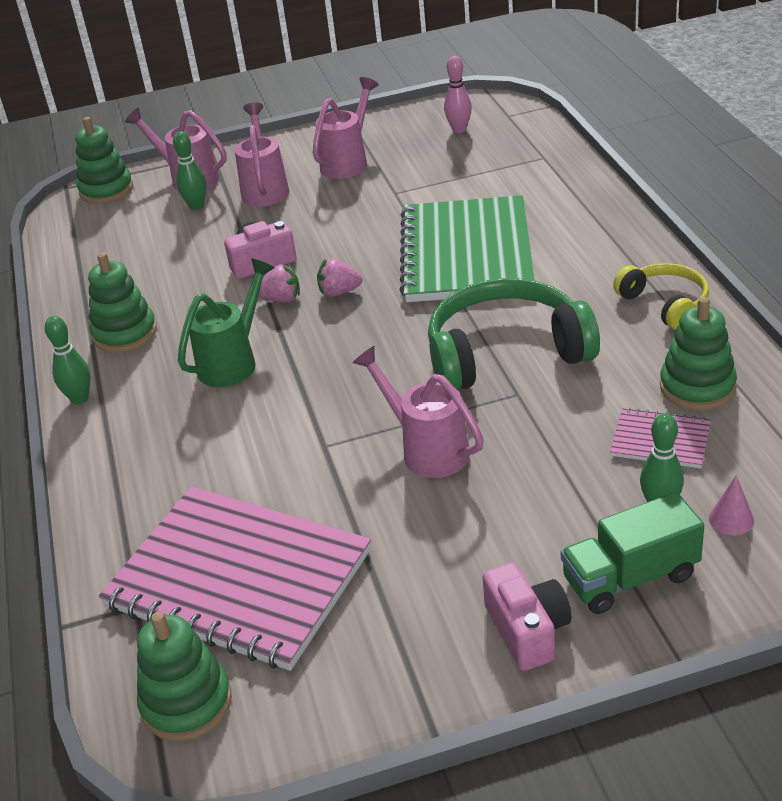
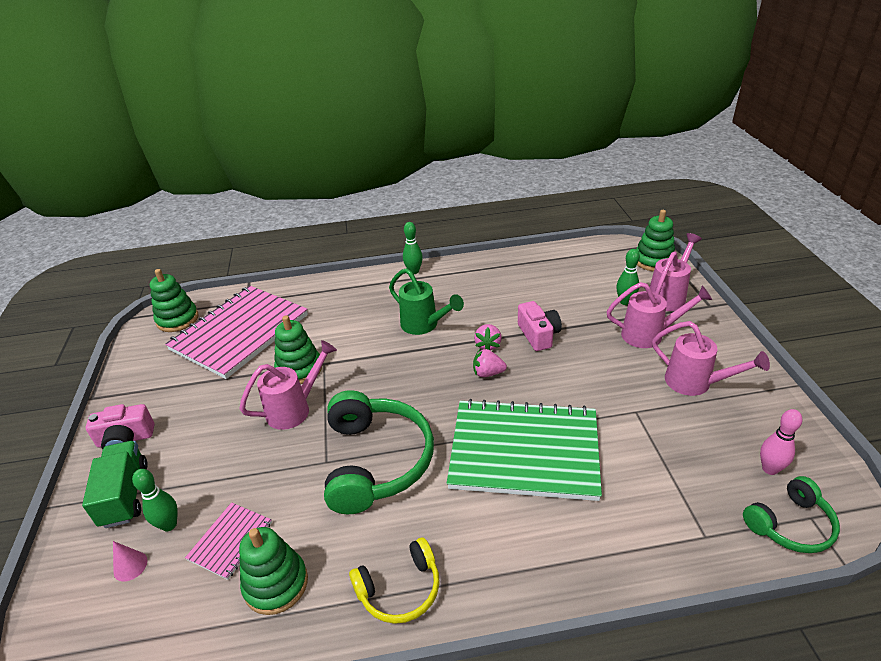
camera: 95 degrees right, 0 degrees up
(125, 333) = (471, 282): green stacking toy -> green stacking toy (299, 369)
(339, 292) = (488, 373): pink strawberry -> pink strawberry turned 90 degrees counterclockwise
(518, 123) = (790, 525): none -> green headphones

